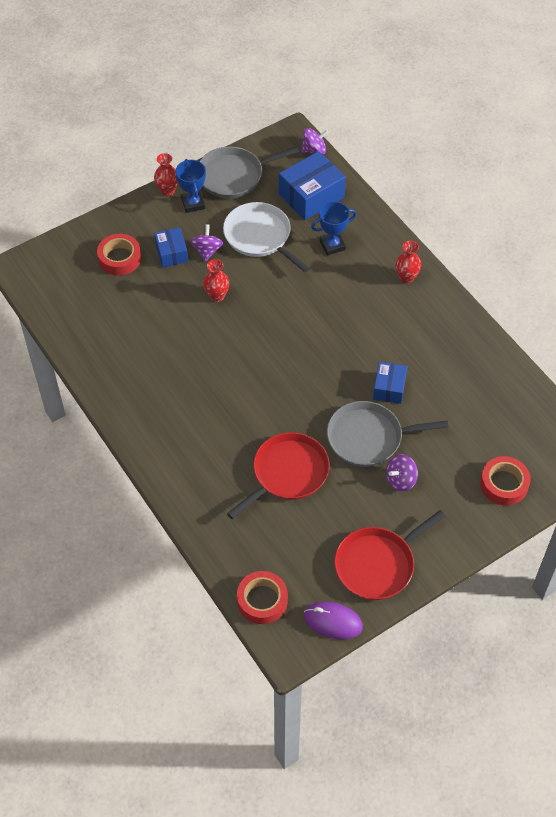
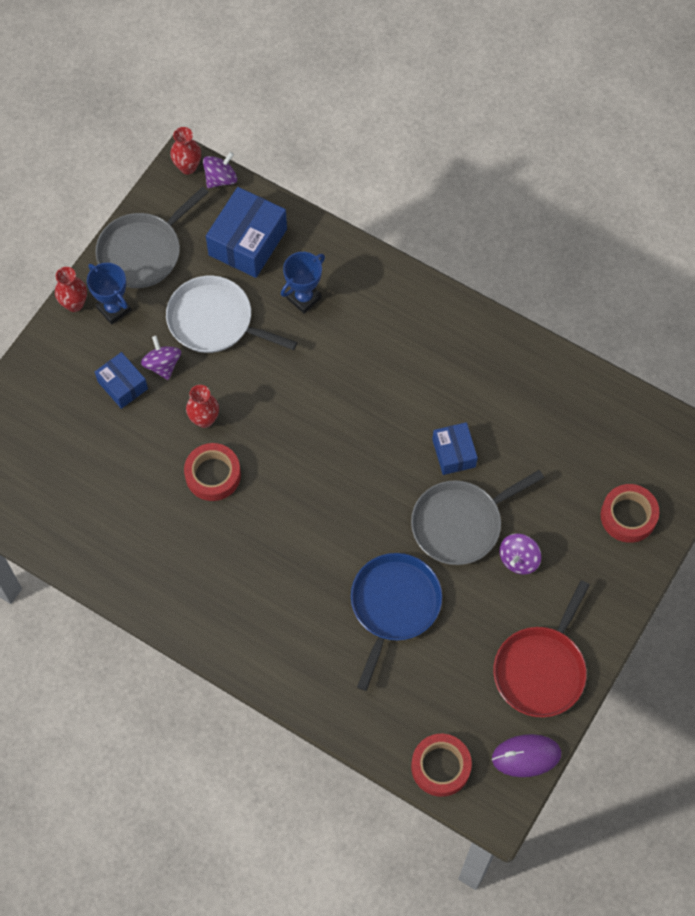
camera: 25 degrees left, 10 degrees up
(119, 258) = (64, 417): red tape -> red tape (213, 475)
(287, 473) = (393, 606): red pan -> blue pan
(406, 278) = (407, 306): red vase -> red vase (188, 167)

